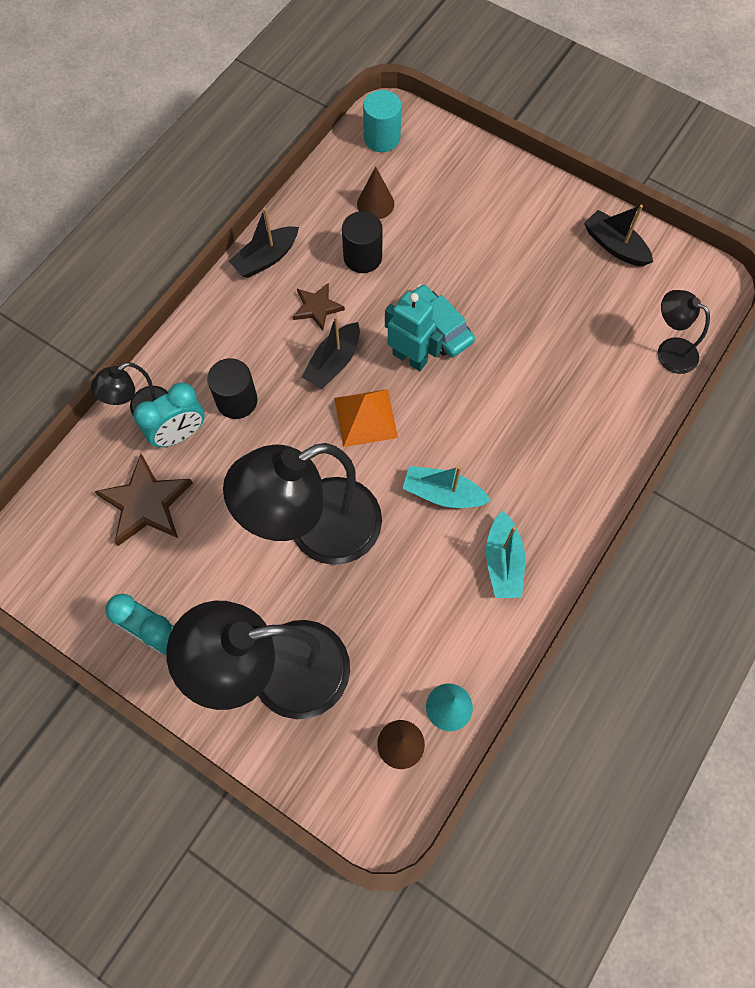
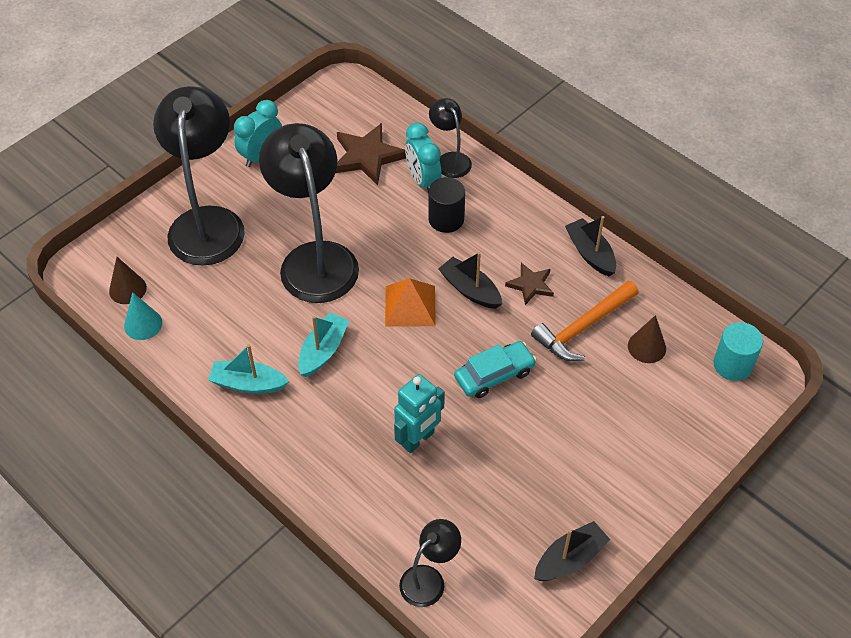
camera: 100 degrees right, 15 degrees down
(362, 257) = (583, 327): black cylinder -> orange hammer
(410, 358) = (464, 348): turquoise robot -> turquoise robot (418, 439)

